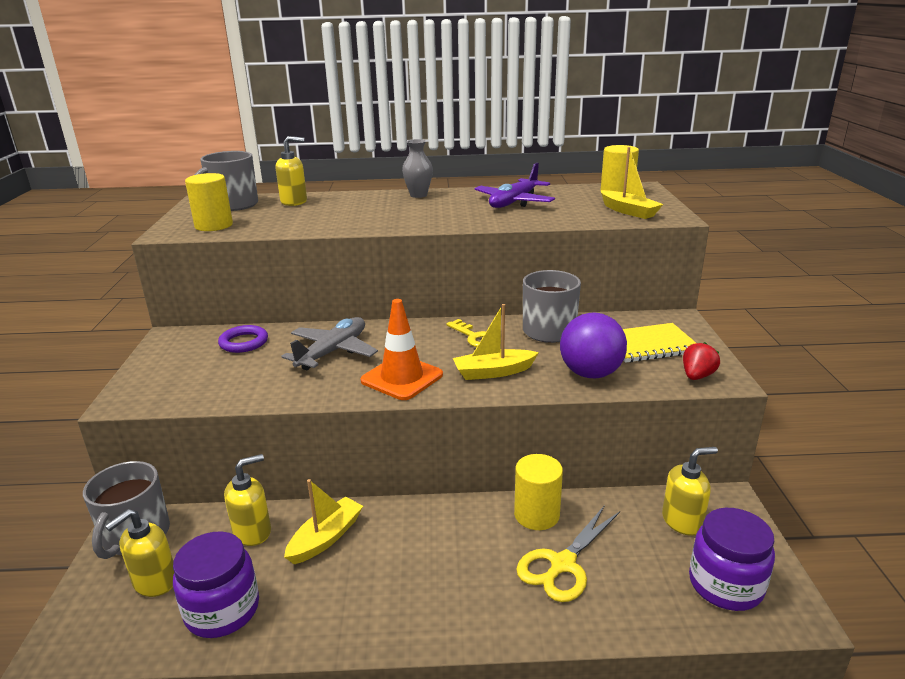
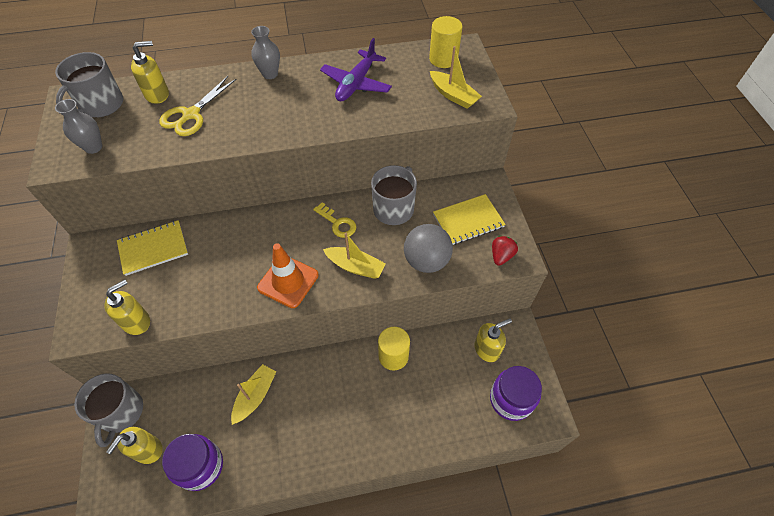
camera: 10 degrees left, 30 degrees up
(214, 225) = (93, 147): yellow cylinder -> grey vase
(244, 342) = (153, 249): purple ring -> yellow notebook
(253, 532) = (203, 397): yellow soap dispenser -> yellow soap dispenser (137, 321)
(333, 352) = (229, 254): grey plane -> none
(493, 372) = (355, 267): yellow boat -> yellow boat turned 135 degrees counterclockwise
(562, 564) = (412, 397): yellow scissors -> yellow scissors (191, 115)
(590, 373) = (426, 261): purple ball -> grey ball

